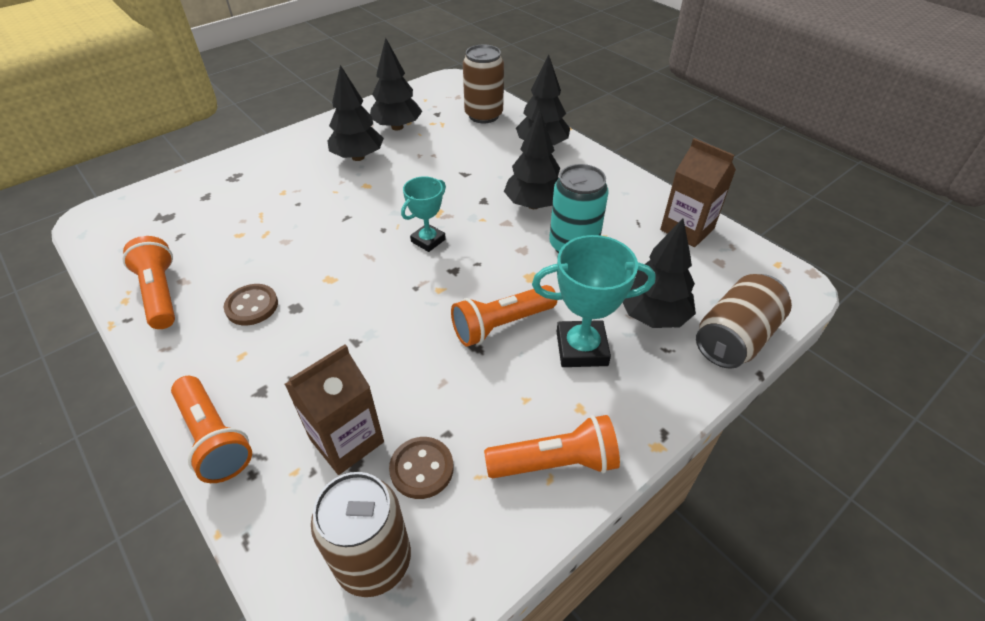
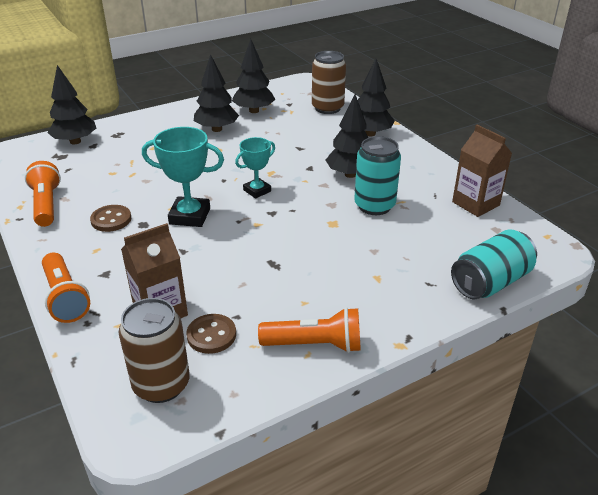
camera: 10 degrees right, 10 degrees down
(501, 325) = (299, 252): orange flashlight -> none
(581, 348) = (359, 275): turquoise trophy -> turquoise trophy (190, 216)
(653, 316) = (426, 260): black tree -> black tree (75, 141)
(735, 338) = (490, 282): brown can -> turquoise can

